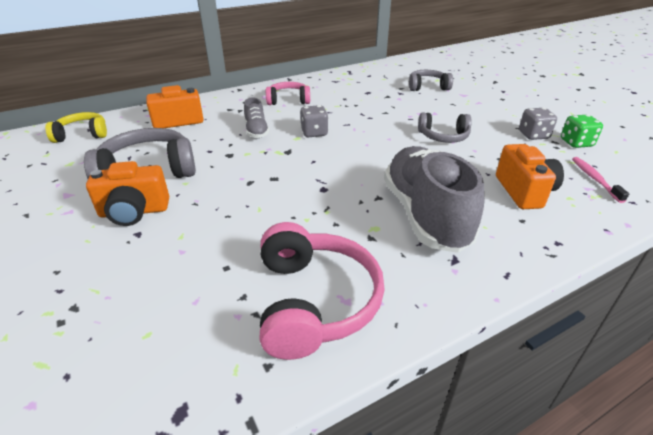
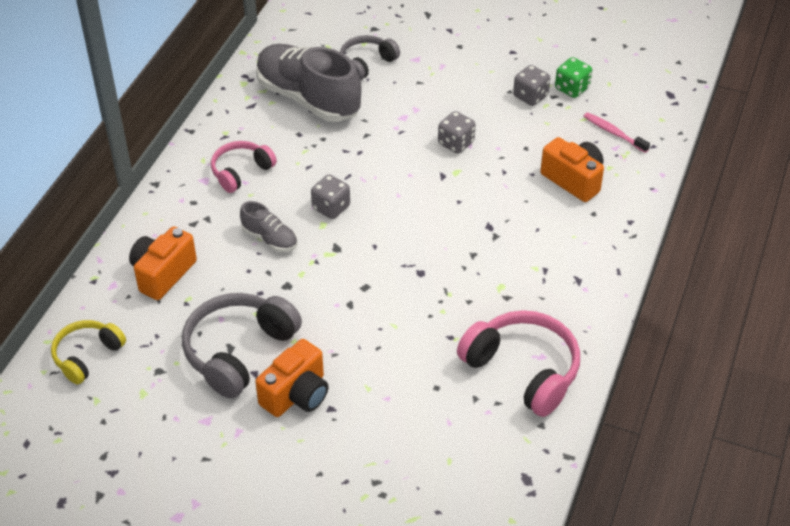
camera: 40 degrees left, 10 degrees up
(425, 215) = (524, 250): grey shoe -> grey shoe (308, 98)
(443, 136) = (456, 143): grey headphones -> grey dice

